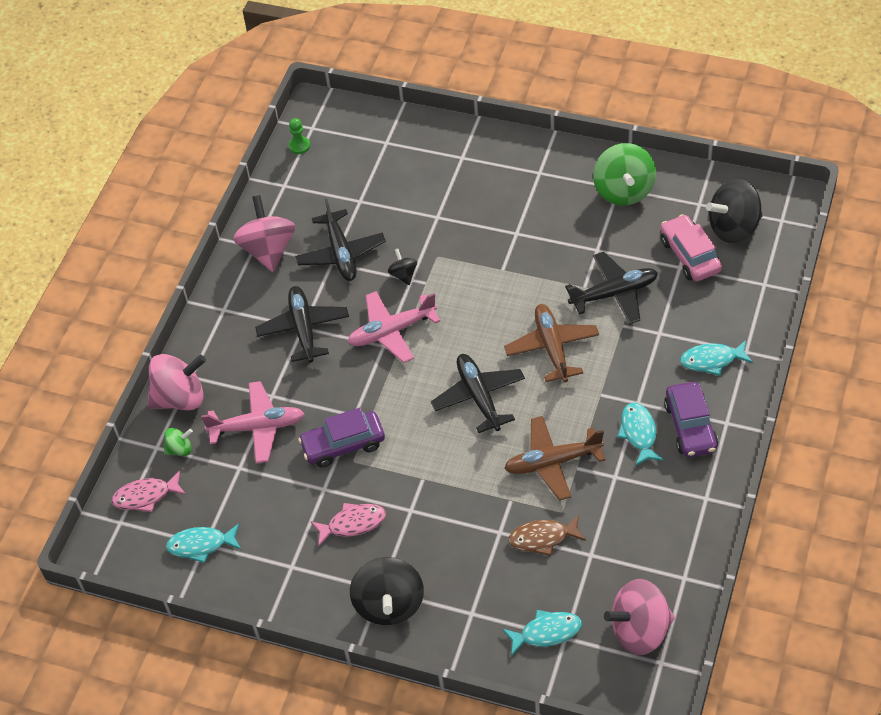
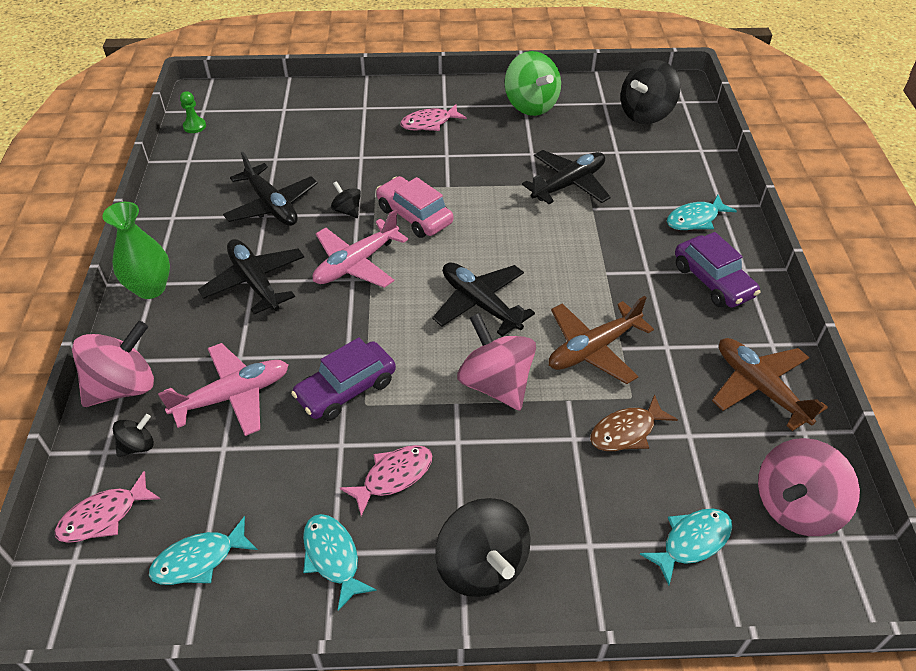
camera: 25 degrees left, 5 degrees down
(180, 449) = (138, 446): green spinning top -> black spinning top
(220, 314) = (150, 288): none -> green vase
(268, 250) = (189, 218): pink spinning top -> pink spinning top (495, 384)
(515, 191) = (429, 123): none -> pink fish
(552, 347) = (533, 242): brown plane -> brown plane (759, 387)
(639, 433) = (665, 299): turquoise fish -> turquoise fish (333, 557)
(690, 255) = (620, 141): pink car -> pink car (414, 216)

